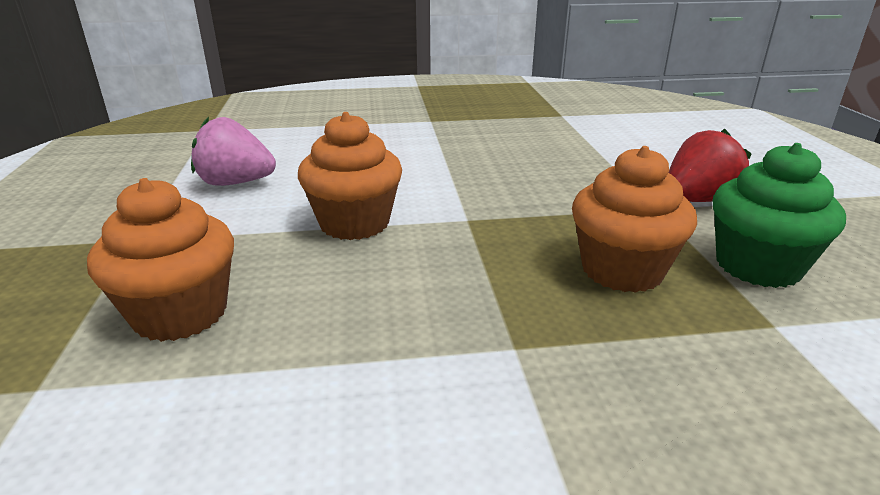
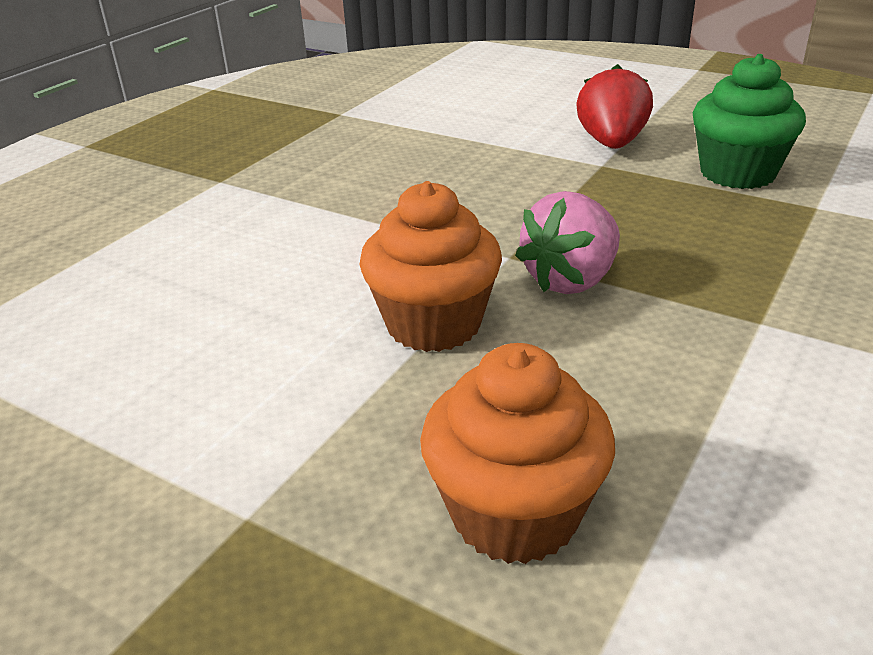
camera: 50 degrees left, 5 degrees up
(235, 183) = (184, 378): pink strawberry -> pink strawberry (571, 280)
(622, 270) = (689, 225): orange cupcake -> none

